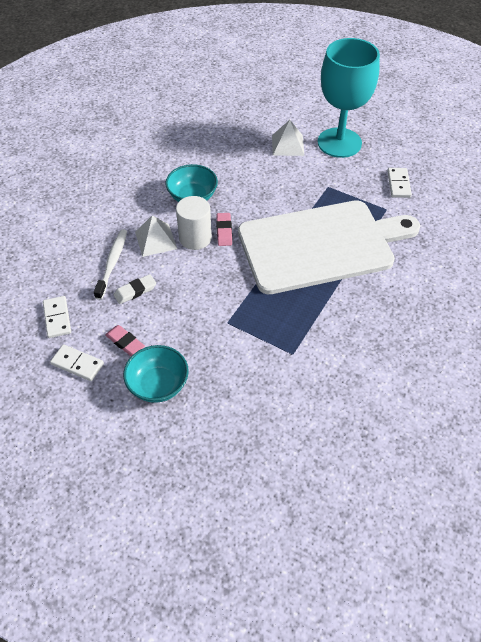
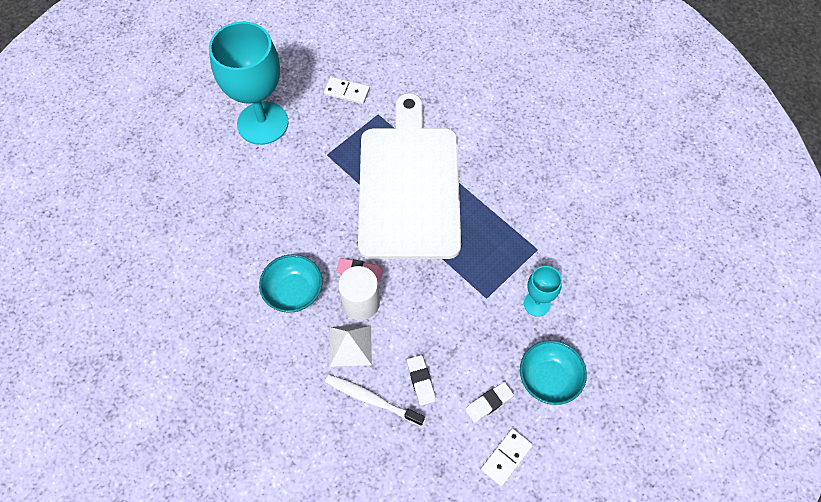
camera: 75 degrees left, 10 degrees up
(57, 318) = (438, 473): white domino -> none
(125, 342) = (489, 403): pink eraser -> white eraser
(233, 363) = (537, 304): none -> turquoise goblet
(287, 145) = (245, 173): white pyramid -> none

